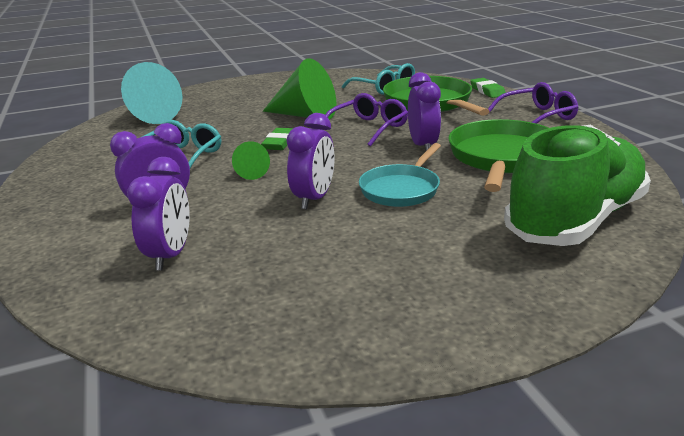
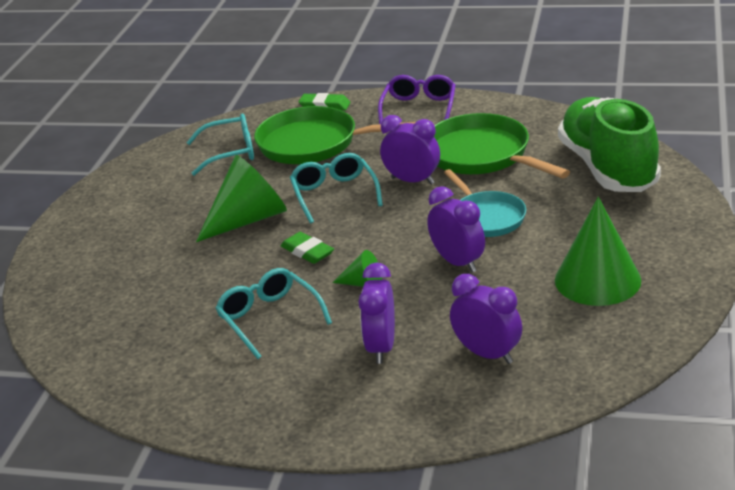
camera: 55 degrees left, 5 degrees up
(150, 117) = (99, 322): turquoise cone -> none
(346, 278) = (597, 280): none -> green cone
(368, 128) = (334, 194): purple glasses -> turquoise glasses

